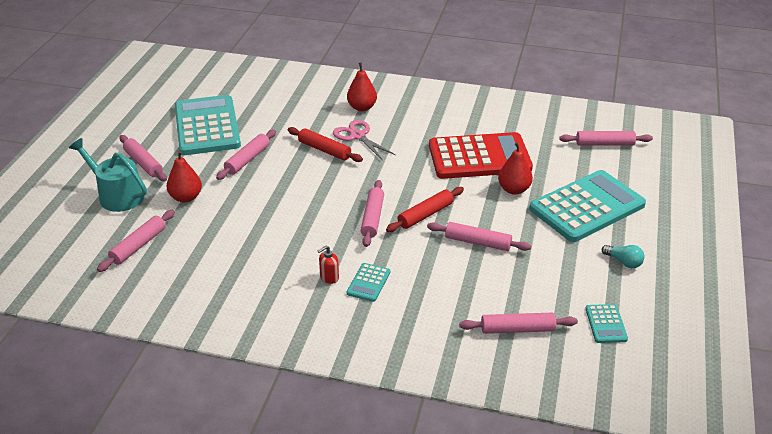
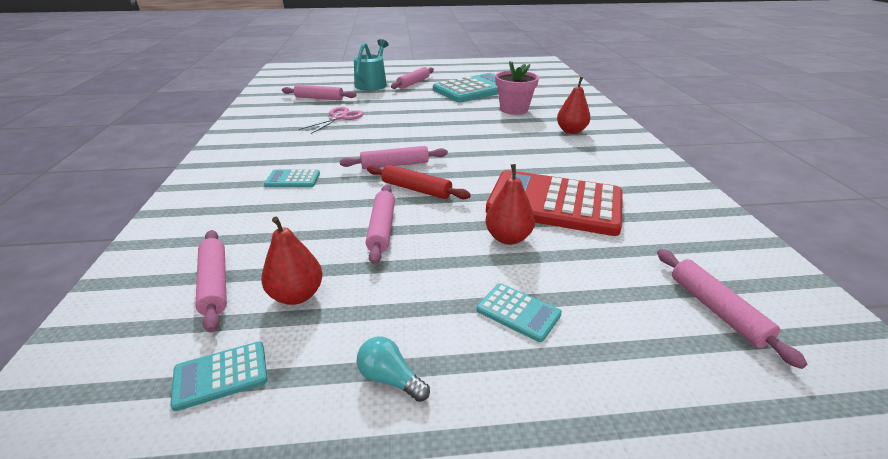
camera: 70 degrees right, 5 degrees down
(186, 197) = (381, 99): red pear -> red pear (297, 295)
(247, 159) = (444, 107): pink rolling pin -> none
(288, 120) = (514, 109): none -> pink flower pot
(324, 150) = (485, 129): red rolling pin -> none
(329, 277) = (297, 161): red soap dispenser -> none
(357, 136) = (522, 137): pink scissors -> pink scissors (339, 117)
(479, 157) = (554, 204): red calculator -> red calculator turned 135 degrees clockwise
(587, 207) = (518, 312): turquoise calculator -> turquoise calculator, size x0.42
(623, 262) = (390, 379): turquoise light bulb -> turquoise light bulb turned 105 degrees clockwise

